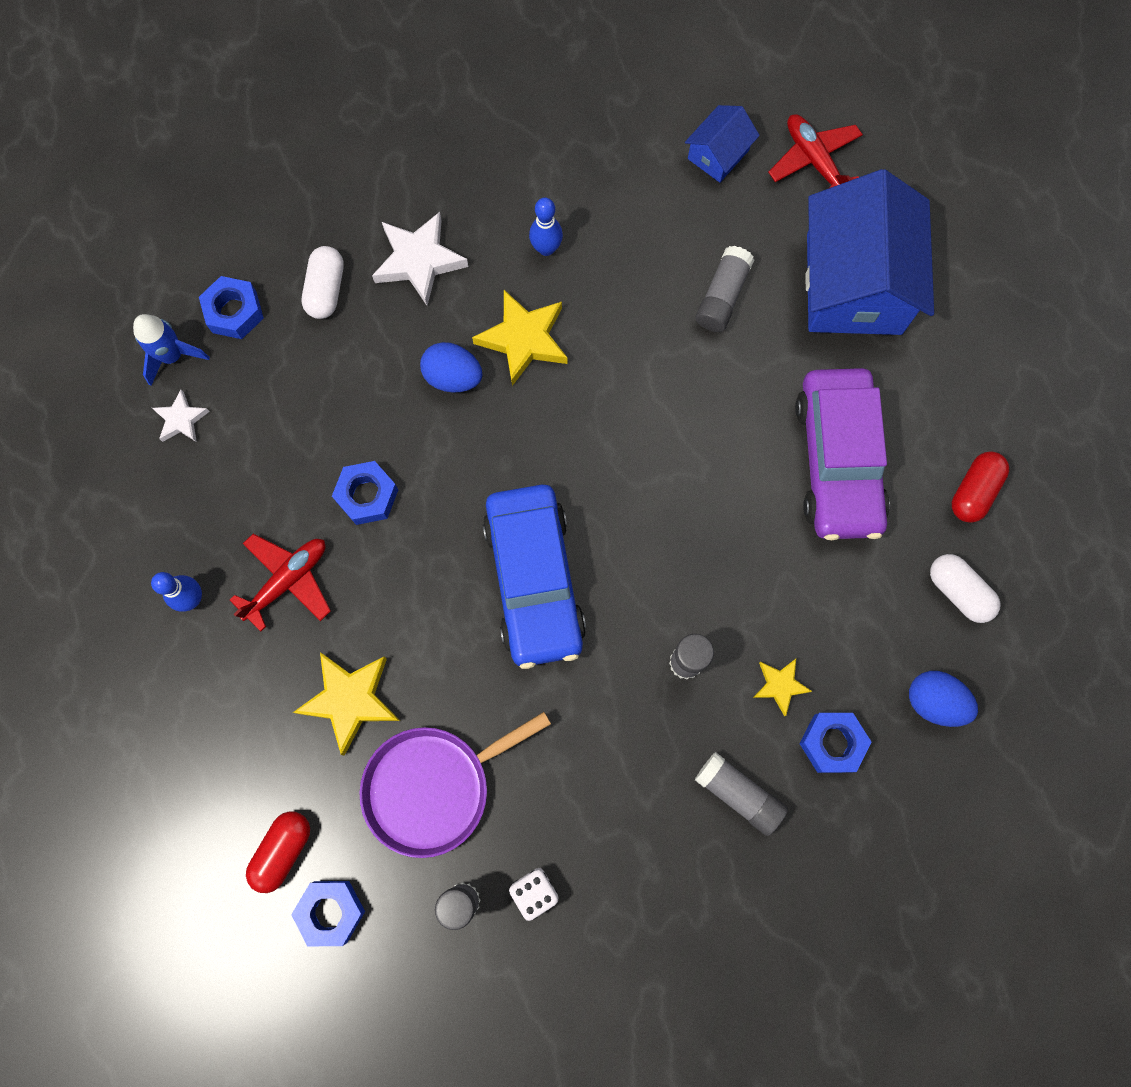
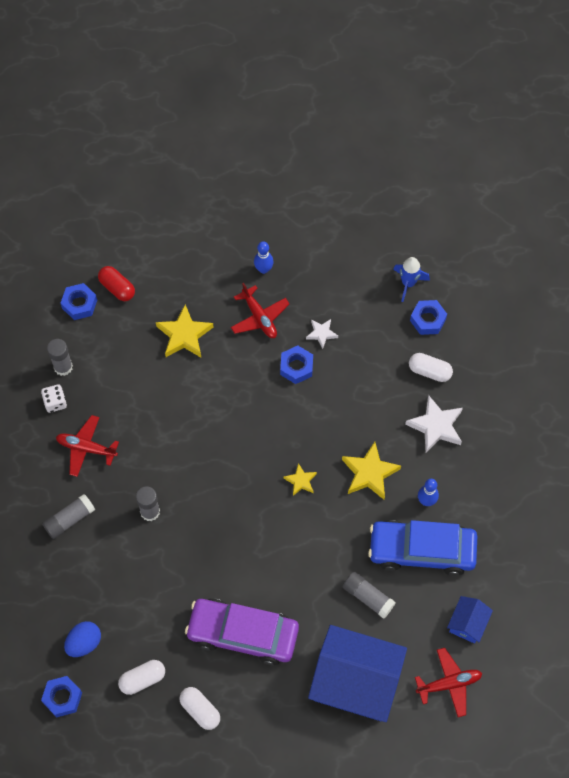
camera: 105 degrees right, 10 degrees down
(181, 419) = (368, 281): white star -> white star (321, 333)
(433, 787) = (125, 365): purple pan -> none
(453, 377) = (356, 428): blue egg -> none
(534, 579) = (222, 443): blue car -> blue car (422, 550)
(604, 807) = (86, 448): none -> red plane
(718, 154) = (468, 623): blue house -> blue house turned 60 degrees clockwise
(780, 685) = (121, 559): yellow star -> yellow star (300, 481)
(832, 743) = (80, 578): blue nut -> blue nut (62, 698)
(973, 491) = (200, 710): red capsule -> white capsule

